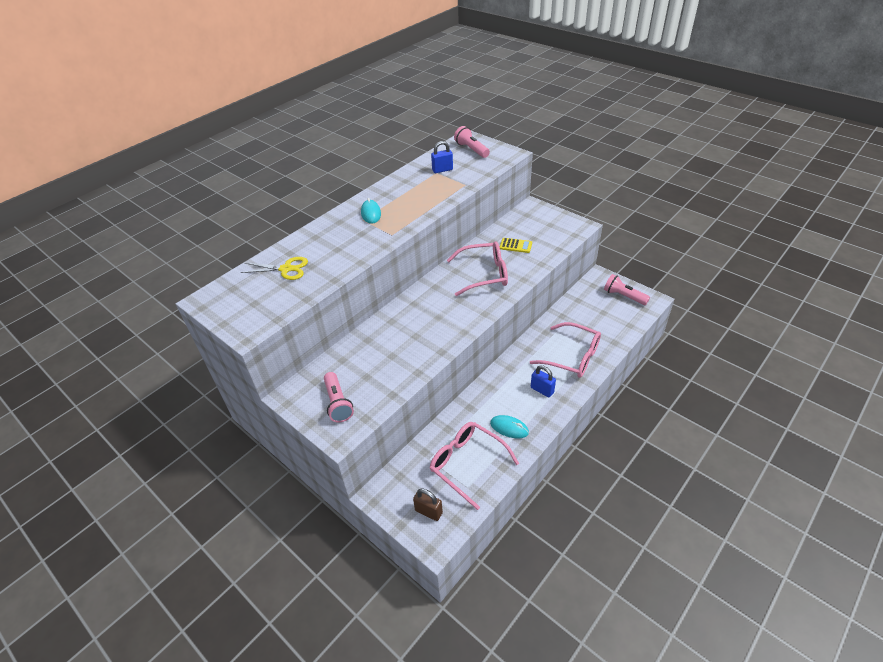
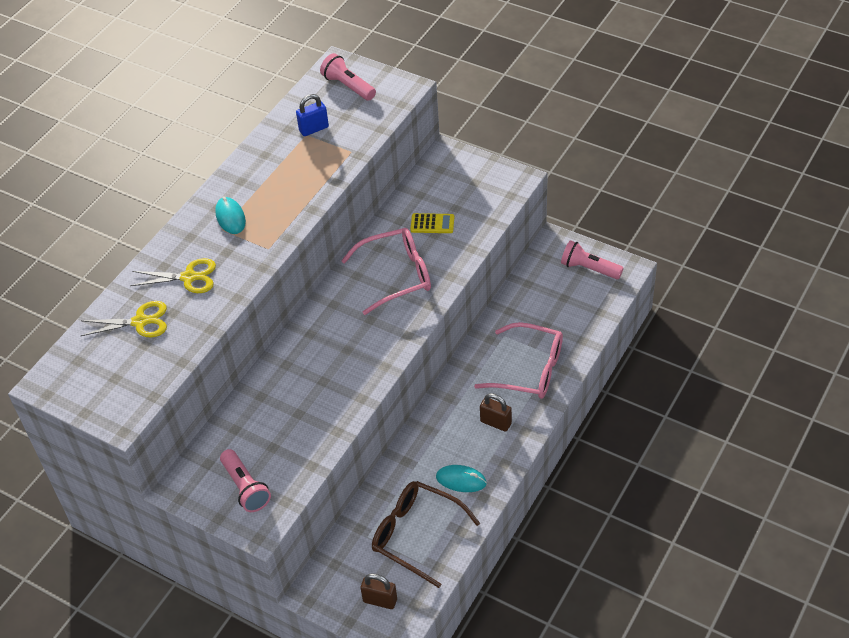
camera: 10 degrees left, 5 degrees up
(330, 245) = (189, 277): none -> yellow scissors
(467, 464) = (416, 535): pink glasses -> brown glasses
(542, 390) = (495, 422): blue padlock -> brown padlock

